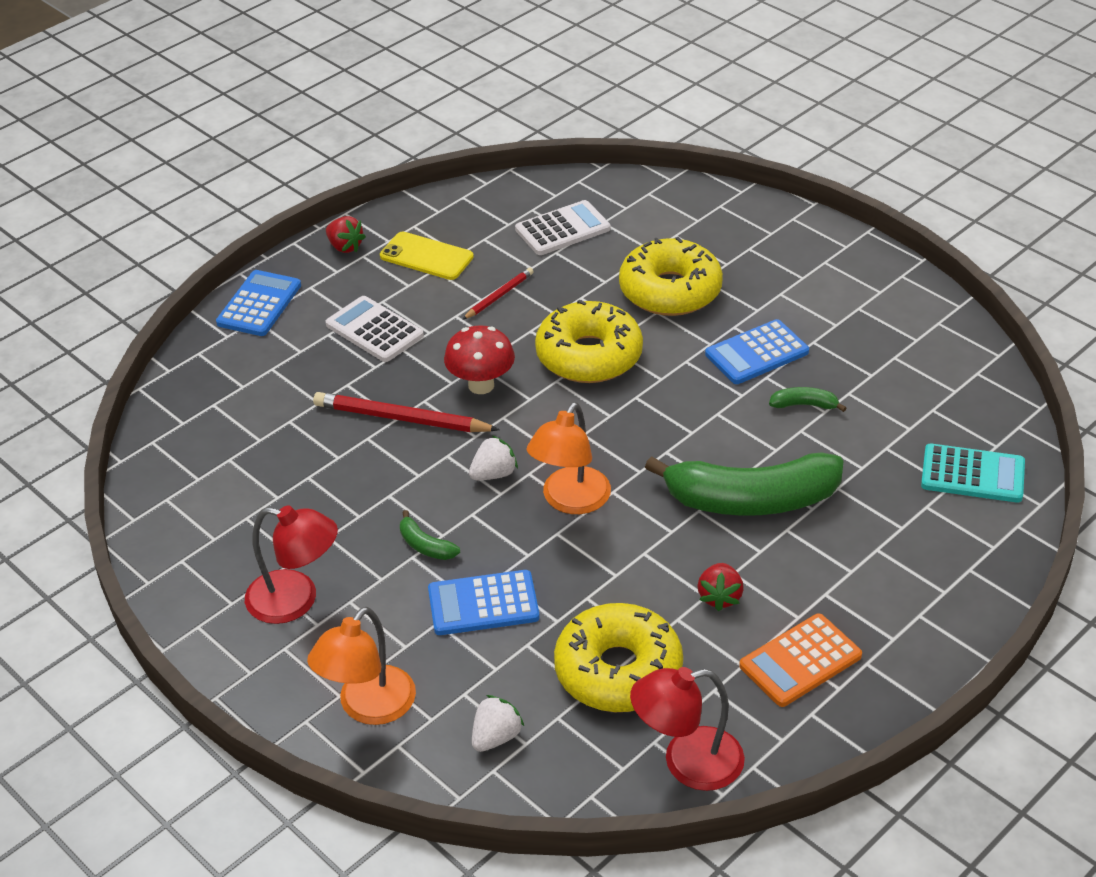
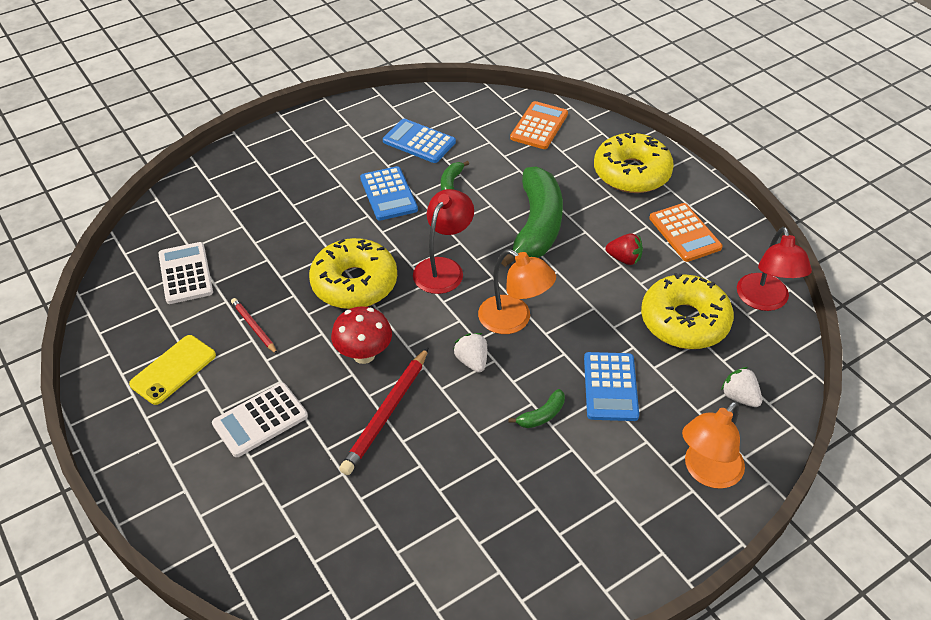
camera: 80 degrees left, 5 degrees up
(259, 304) = (178, 510): blue calculator -> blue calculator (419, 142)
(296, 600) = (587, 512): red lamp -> red lamp (443, 268)
(345, 247) = (124, 430): red strawberry -> none
(368, 707) = (706, 472): orange lamp -> orange lamp turned 90 degrees clockwise
(670, 291) = (297, 225): yellow donut -> yellow donut (631, 173)
(972, 474) = (539, 126): turquoise calculator -> orange calculator

